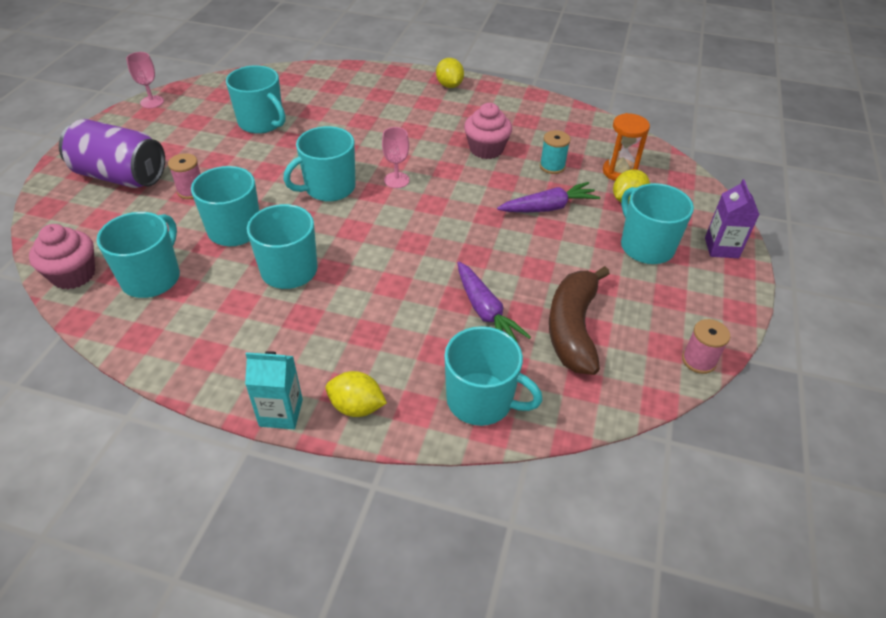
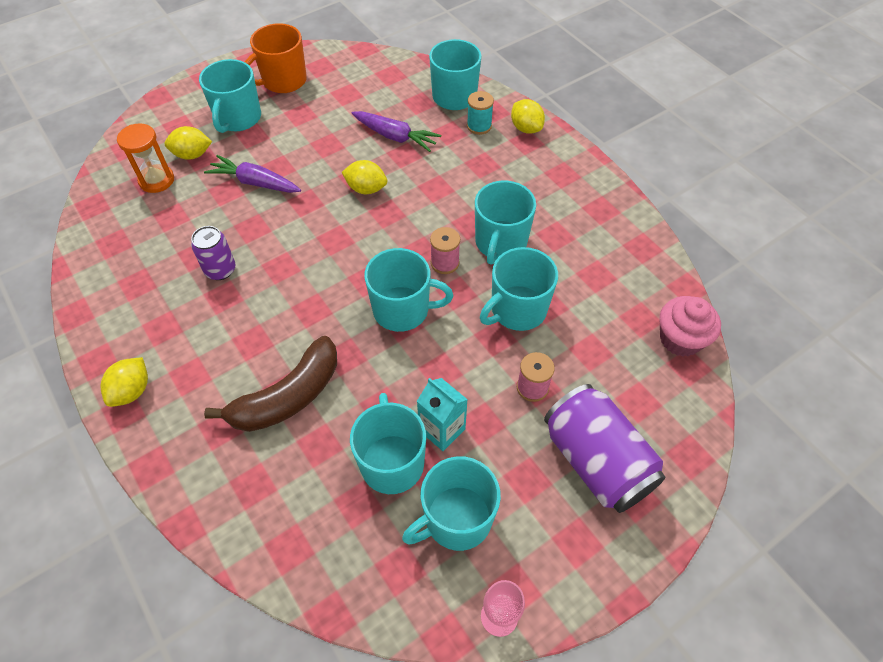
camera: 140 degrees left, 10 degrees up
(152, 278) = (613, 297): turquoise mug -> turquoise mug (456, 519)
(281, 413) = (572, 148): turquoise carton -> turquoise carton (442, 429)
(396, 180) = (336, 282): pink goblet -> none
(454, 250) = (366, 189): none -> yellow lemon
(485, 312) = (395, 137): purple carrot -> purple carrot turned 105 degrees clockwise
(486, 149) = (220, 270): pink cupcake -> purple can
(552, 166) = (196, 217): turquoise spool -> turquoise spool (479, 126)
(573, 329) = (357, 100): brown banana -> brown banana (288, 396)
(671, 305) = (283, 81): none -> orange mug
(698, 360) = (314, 52): pink spool -> pink spool (445, 263)
(721, 248) = (195, 91): purple carton -> none

